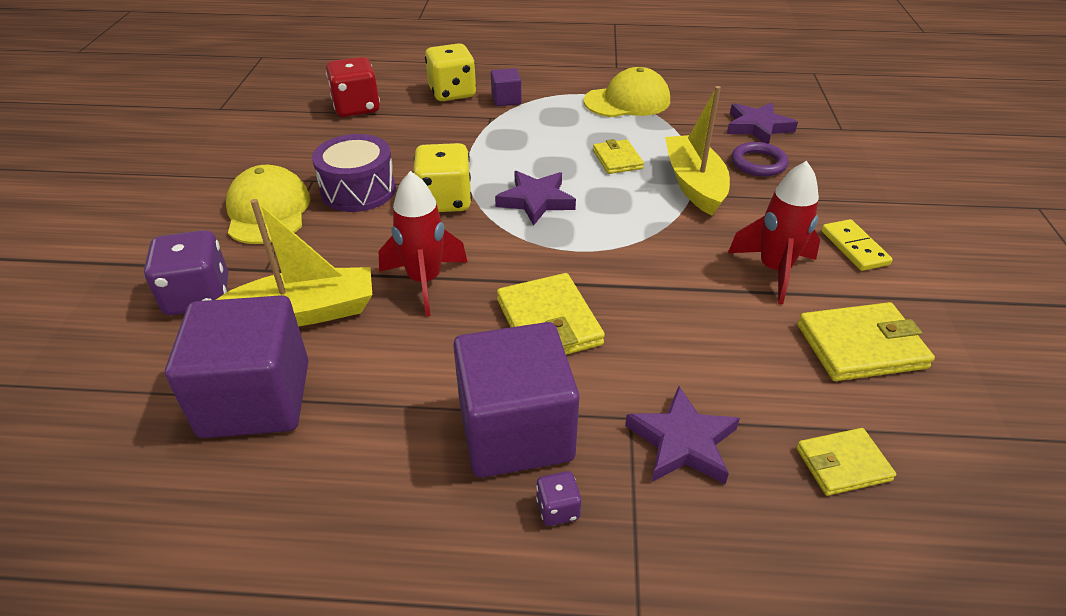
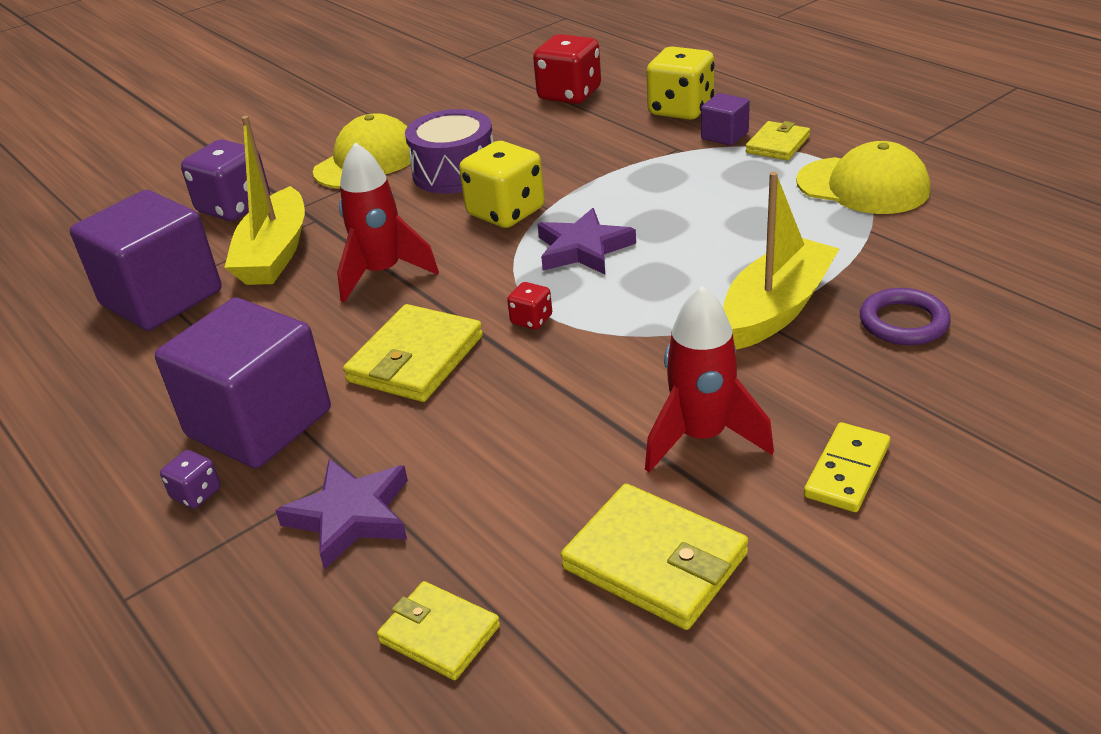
camera: 50 degrees right, 5 degrees down
(306, 312) = (275, 253): yellow boat -> yellow boat turned 60 degrees clockwise
(579, 258) = (531, 320): none -> red dice
(617, 159) = (735, 245): yellow wallet -> yellow wallet (777, 144)
(757, 127) = (985, 282): purple star -> none

